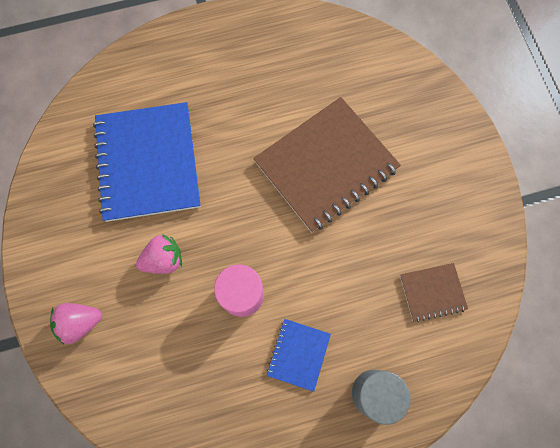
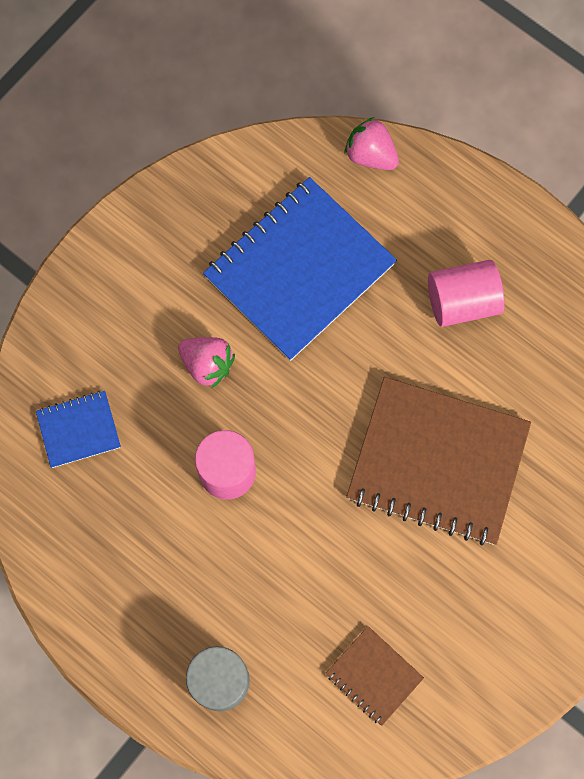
camera: 55 degrees right, 0 degrees up
(80, 322) = (86, 331): pink strawberry -> pink strawberry (370, 155)
(240, 87) = (462, 302): none -> pink cylinder
(298, 354) = (206, 574): blue notebook -> blue notebook (78, 430)

